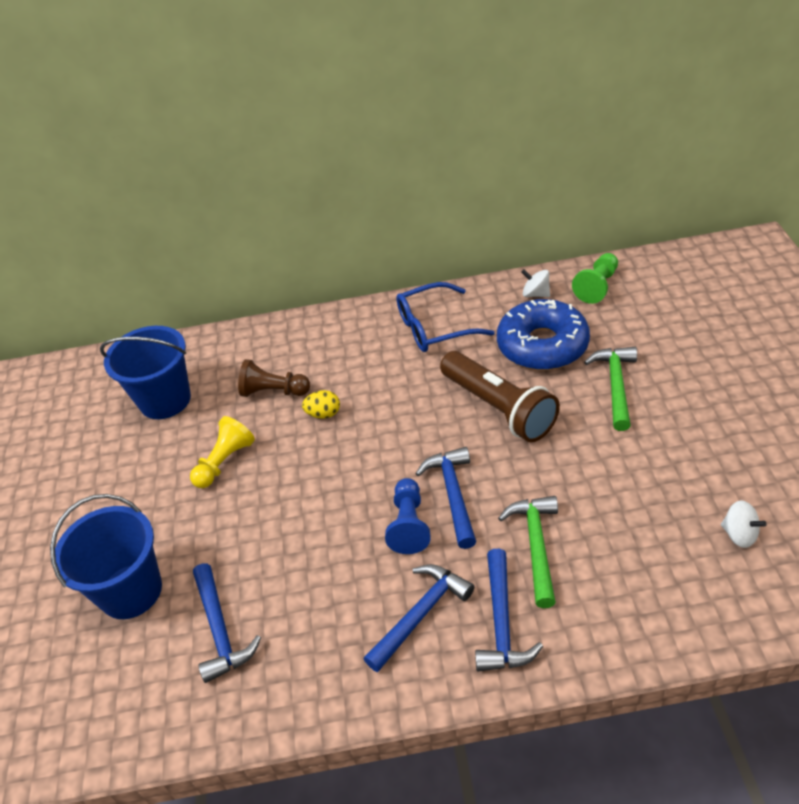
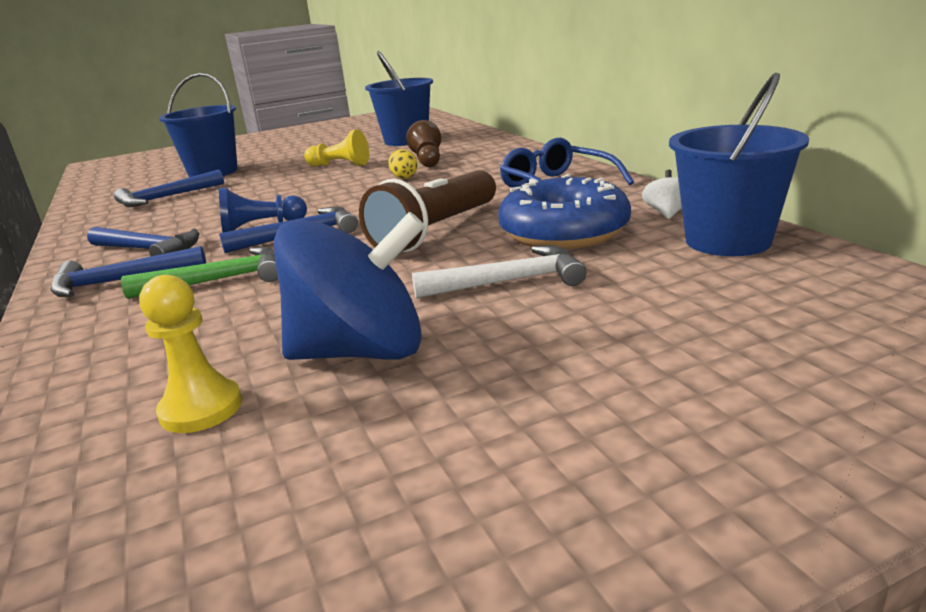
camera: 70 degrees right, 20 degrees down
(597, 286) = (728, 241): green pawn -> blue bucket
(615, 385) = (509, 281): green hammer -> white hammer
(690, 461) = (361, 351): none -> blue spinning top
(739, 534) = (201, 408): white spinning top -> yellow pawn

